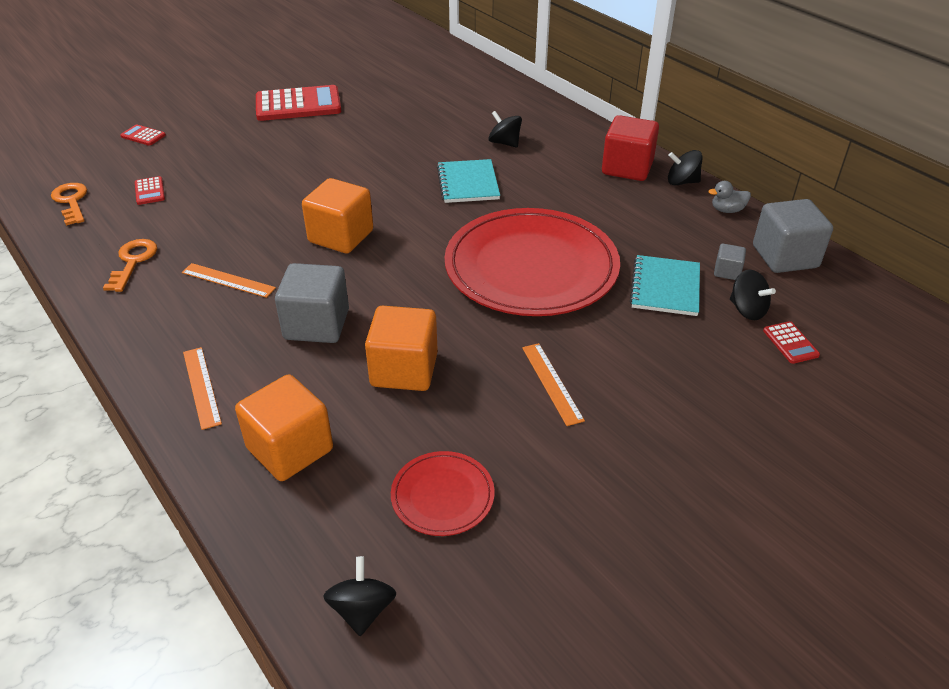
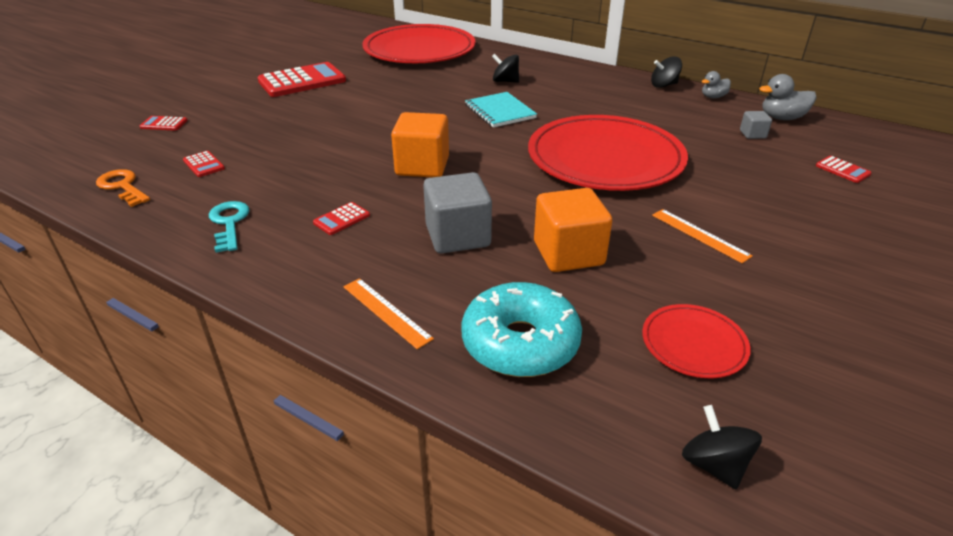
camera: 20 degrees left, 5 degrees down
(133, 262) = (229, 223): orange key -> turquoise key
(228, 280) = (341, 219): orange ruler -> red calculator
(290, 449) = (520, 343): orange cube -> turquoise donut
(444, 82) = (419, 50): none -> red plate
(627, 168) = (615, 83): red cube -> none
(665, 287) = (719, 152): turquoise notebook -> none
(747, 310) = (791, 155): black spinning top -> none
(785, 257) = (782, 118): grey cube -> grey duck

